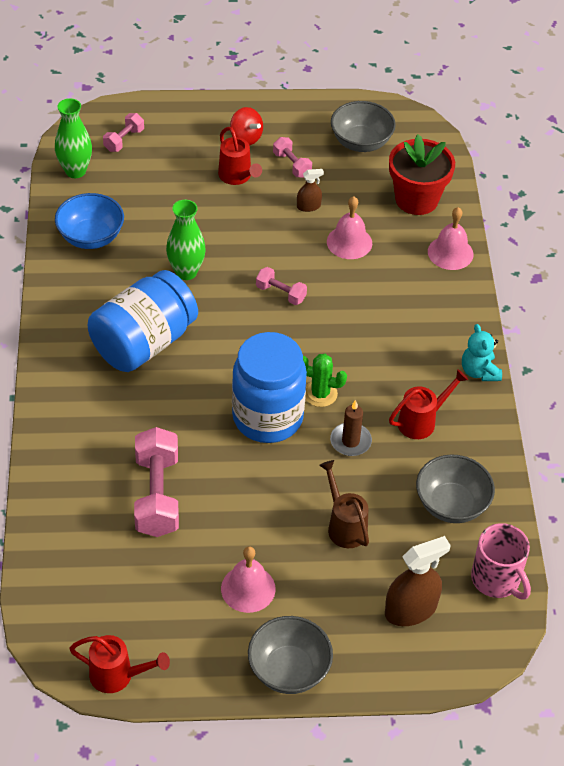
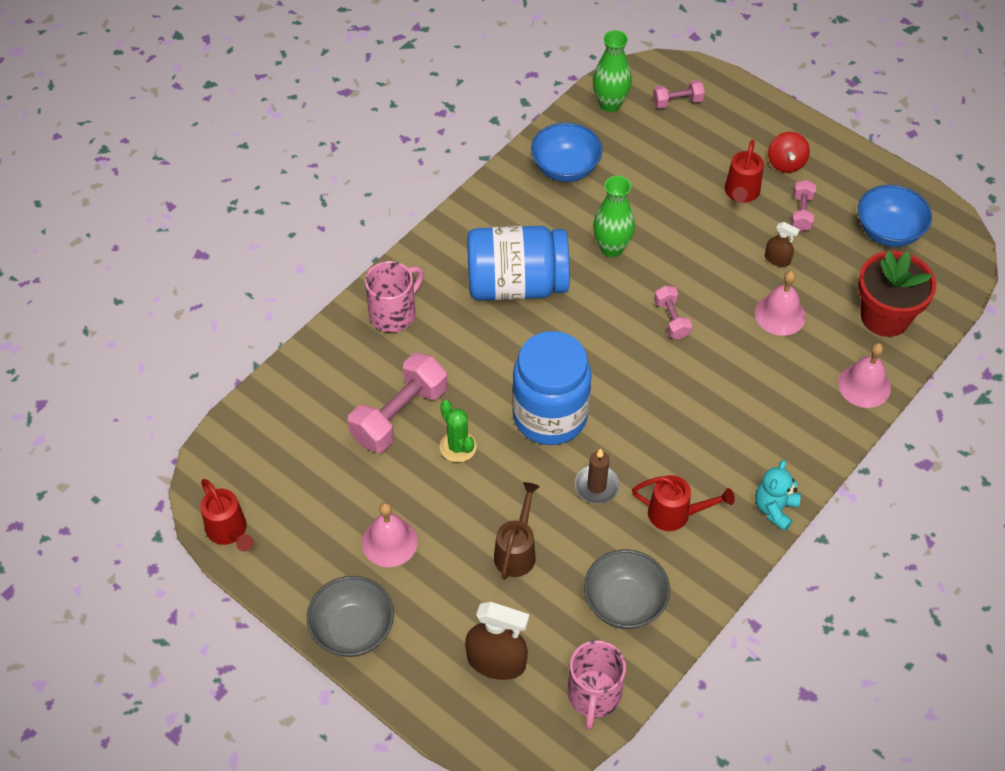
camera: 45 degrees right, 5 degrees up
(72, 426) = (394, 313): none -> pink mug
(320, 394) = (614, 427): green cactus -> green cactus (458, 447)
(361, 142) = (888, 231): grey bowl -> blue bowl

